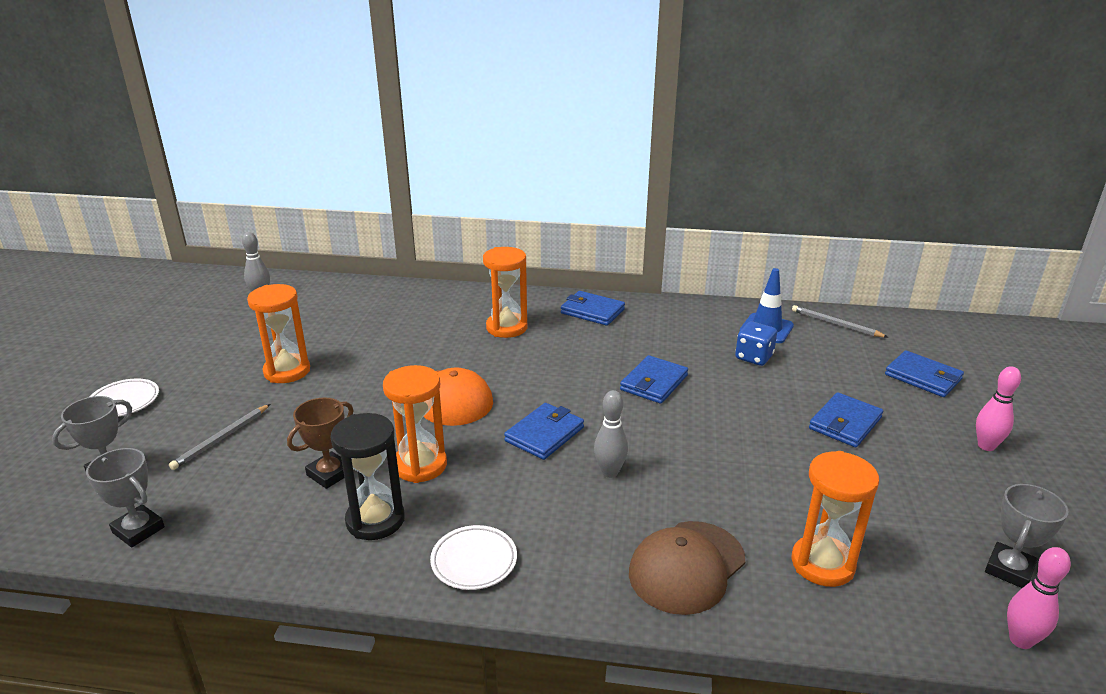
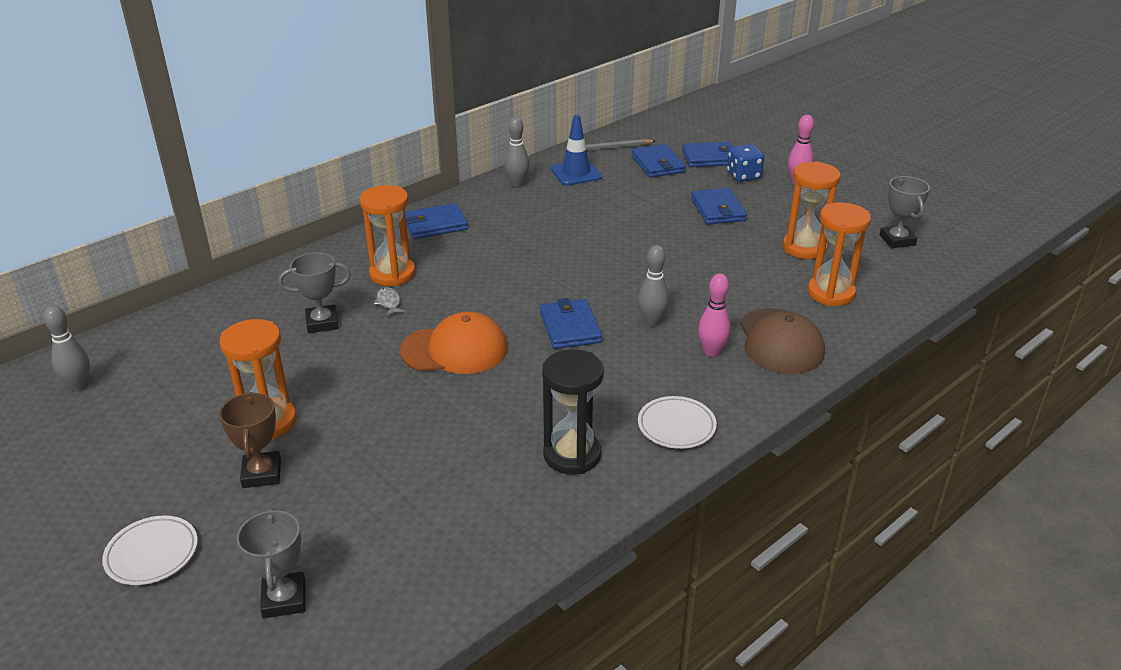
camera: 50 degrees left, 5 degrees up
(138, 530) = (413, 603): grey trophy -> grey trophy (322, 323)
(221, 438) = (330, 503): grey pencil -> none
(329, 474) = (477, 456): brown trophy -> brown trophy (262, 474)
(420, 465) = (530, 403): orange hourglass -> orange hourglass (804, 248)
(470, 344) = (389, 303): none -> grey fish
(654, 383) = (573, 250): blue wallet -> blue wallet (657, 164)
(703, 313) = (517, 184): none -> grey bowling pin
(754, 357) = (602, 197): blue dice -> blue dice (743, 176)
(1020, 640) = (946, 270): pink bowling pin -> pink bowling pin (711, 352)

